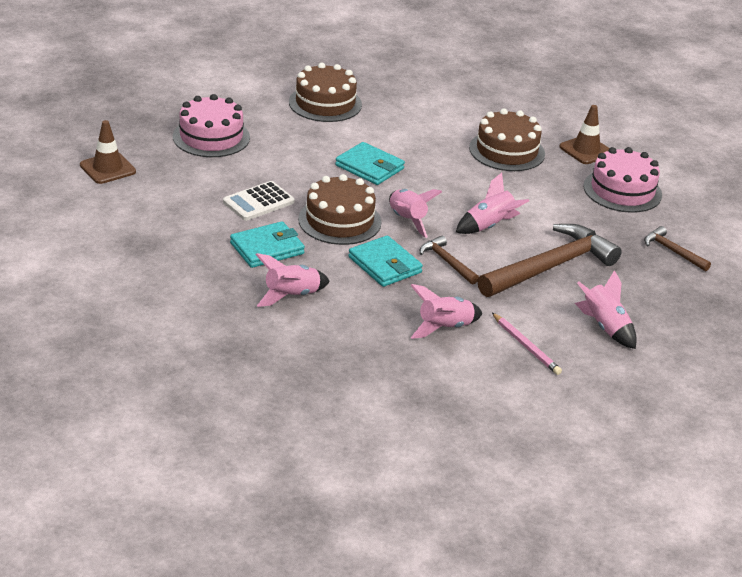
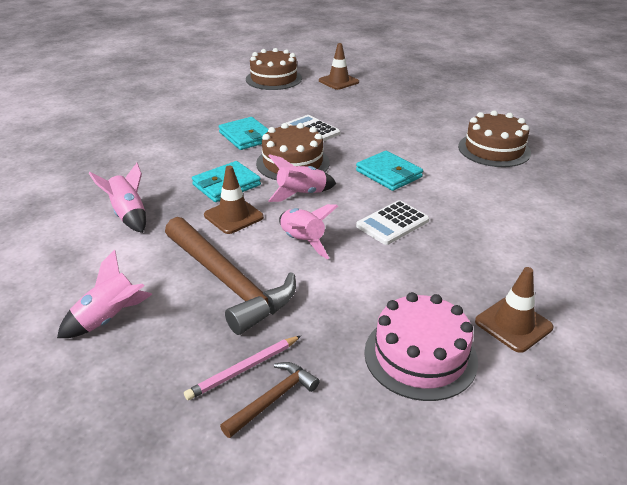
camera: 90 degrees right, 0 degrees up
(211, 137) = (401, 108): pink cake -> none
(291, 296) = (182, 148): pink rocket -> none
(369, 167) = (389, 174): turquoise wallet -> turquoise wallet turned 75 degrees counterclockwise
(447, 262) = (233, 216): brown hammer -> brown traffic cone
(459, 178) = (392, 223): none -> white calculator
(507, 151) = (469, 256): brown cake -> brown cake (273, 79)
(526, 346) = (90, 261): pink pencil -> pink pencil (244, 369)

